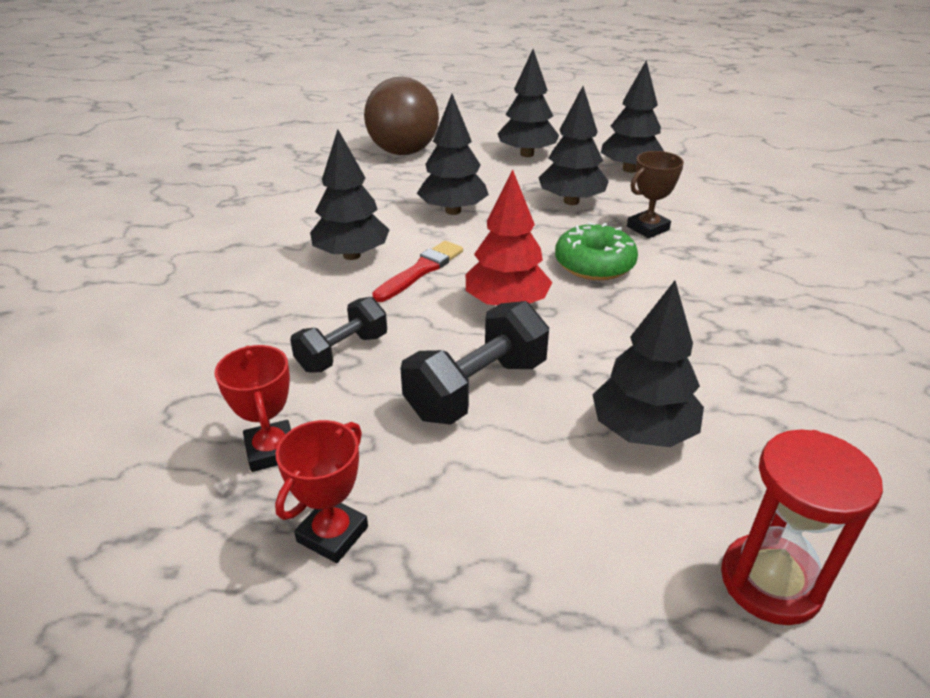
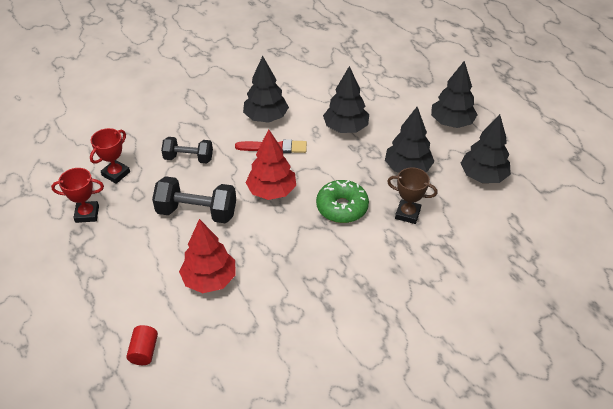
camera: 55 degrees right, 10 degrees up
(403, 152) = (395, 74): brown ball -> none
(642, 431) = (210, 279): black tree -> red tree
(770, 582) = (144, 351): red hourglass -> red cylinder

